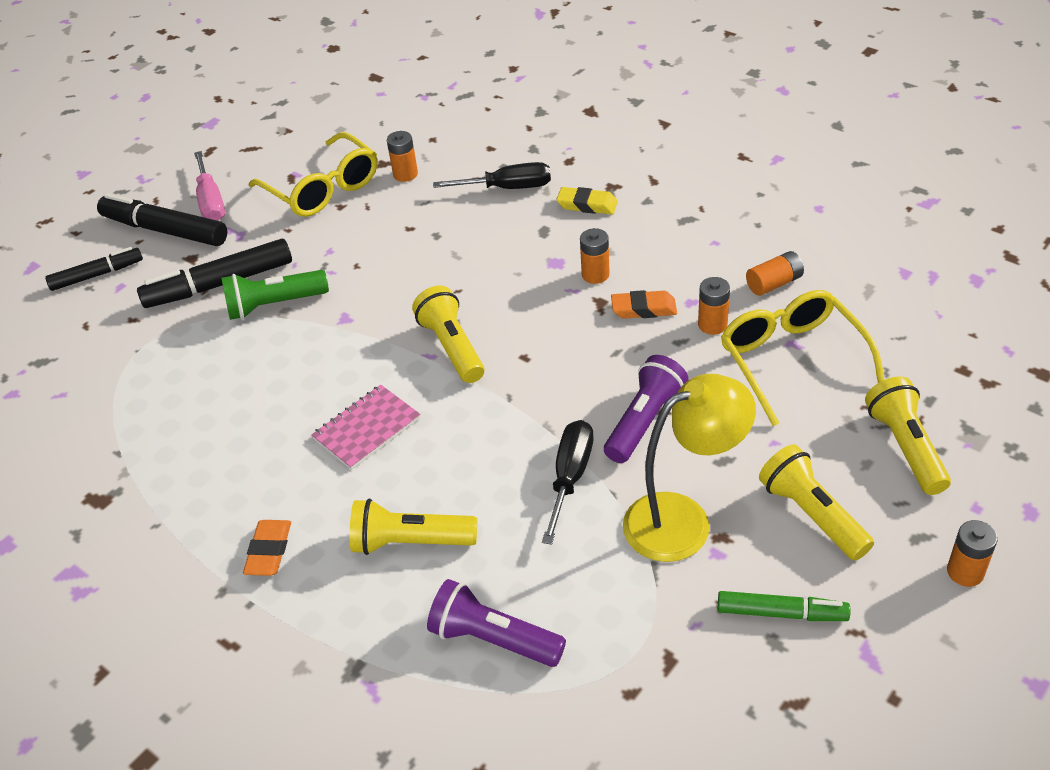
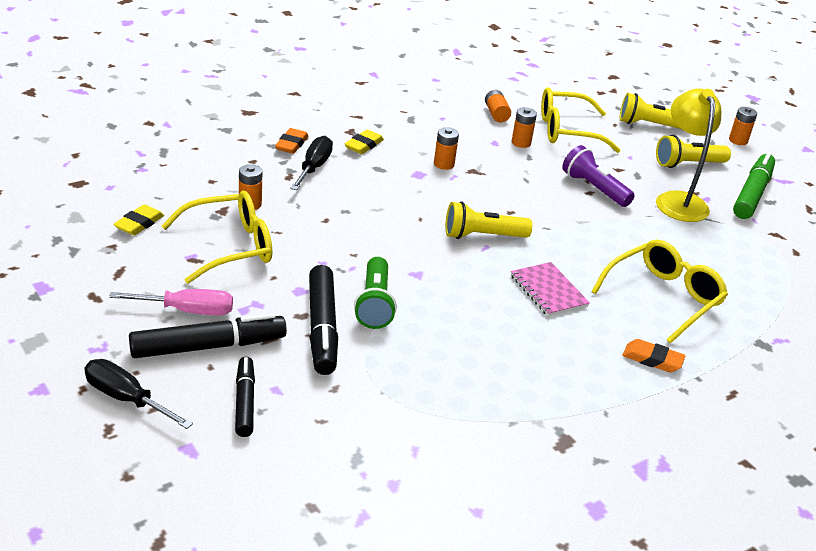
camera: 80 degrees left, 10 degrees down
(165, 230) = (208, 346): black marker -> black marker turned 150 degrees counterclockwise
(330, 130) = (139, 224): none -> yellow eraser
(410, 542) = (664, 297): yellow flashlight -> yellow glasses
(493, 639) = (750, 286): purple flashlight -> none
(570, 477) = (630, 226): black screwdriver -> black screwdriver (126, 399)
(643, 309) = (491, 159): orange eraser -> orange eraser (291, 144)
(781, 613) = (752, 194): green marker -> green marker, size x1.60

